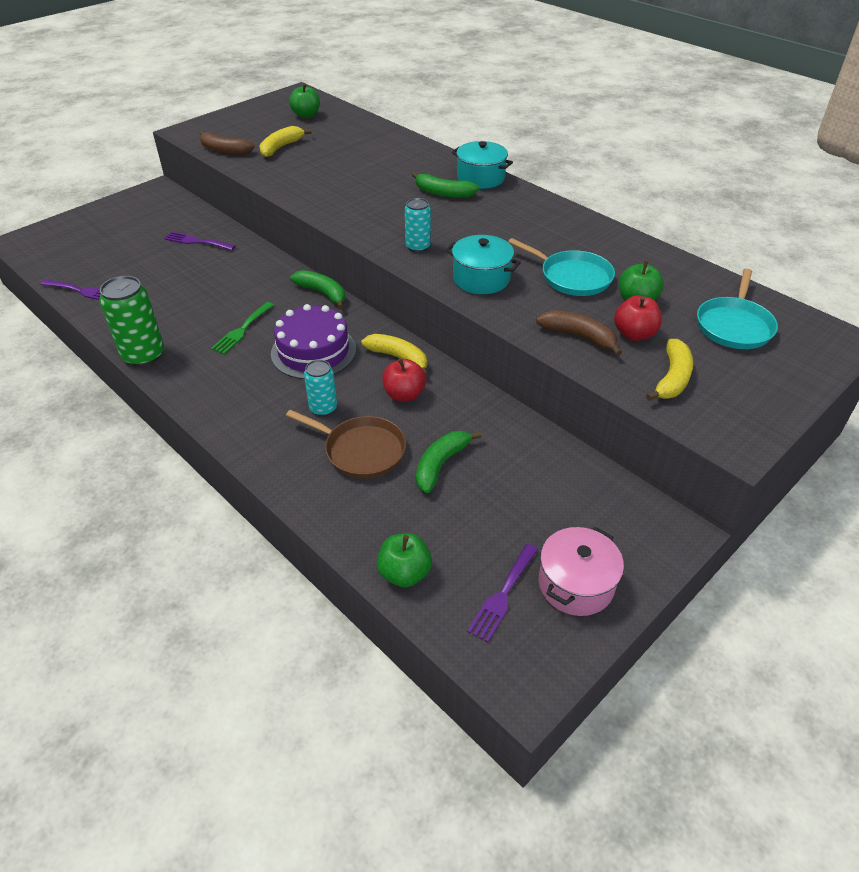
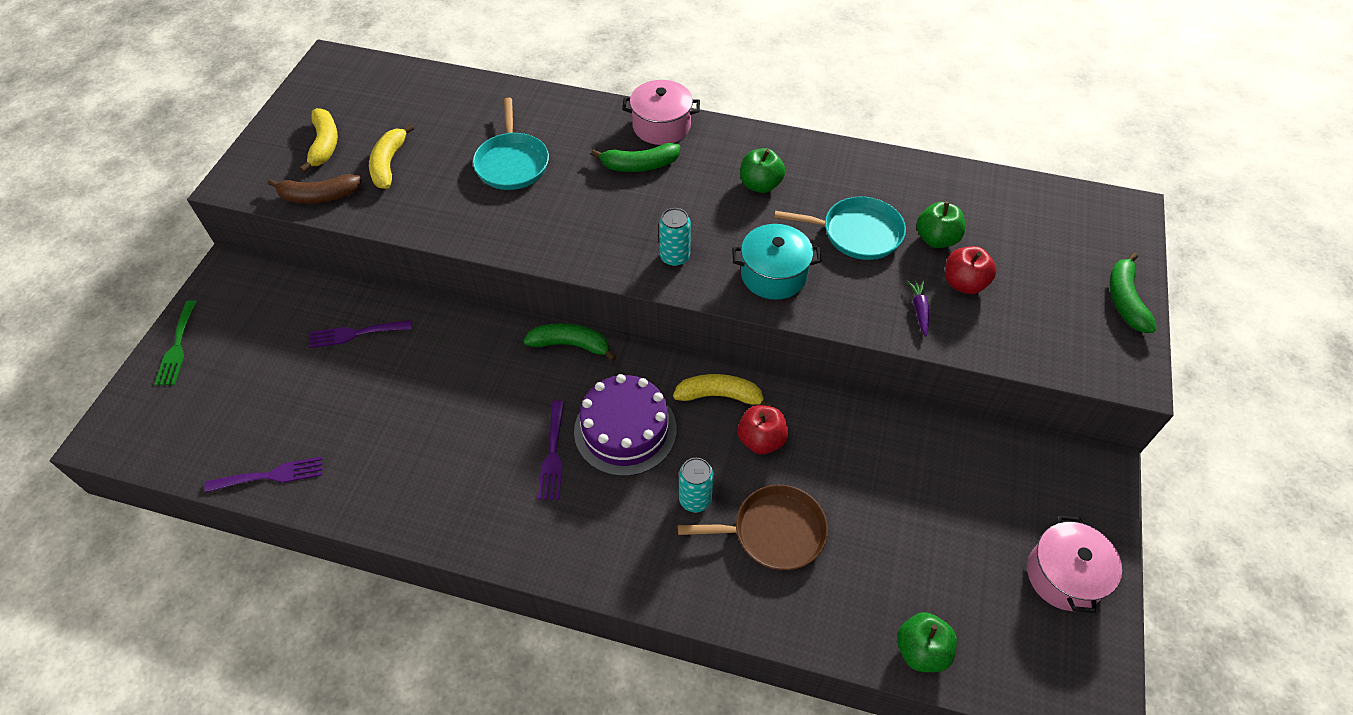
camera: 30 degrees left, 10 degrees up
(143, 355) = (436, 531): green can -> none
(242, 330) = (522, 439): green fork -> green fork (177, 347)
(306, 115) = (375, 98): green apple -> green apple (760, 185)
(440, 465) = (859, 508): green banana -> green banana (1125, 300)
(480, 178) = (661, 126): turquoise pot -> pink pot
(502, 595) = (1017, 623): purple fork -> purple fork (553, 455)
(578, 336) = (919, 310): brown banana -> purple carrot
(672, 378) = (1032, 323): yellow banana -> yellow banana (324, 144)
(734, 326) = (1037, 233): turquoise pan -> turquoise pan (512, 163)

